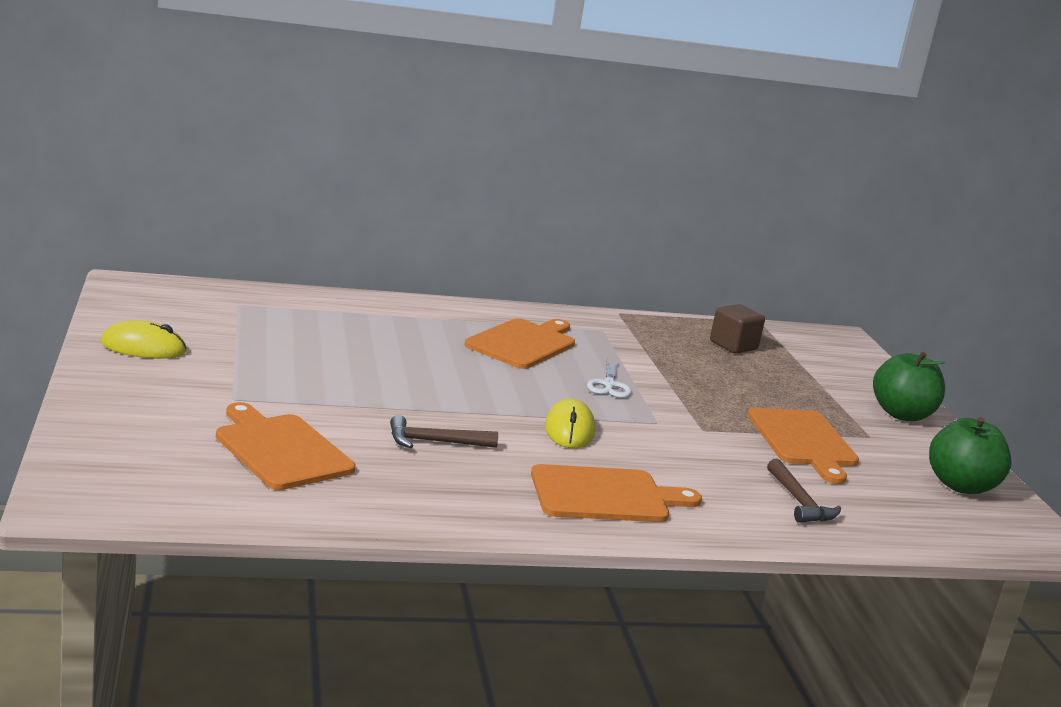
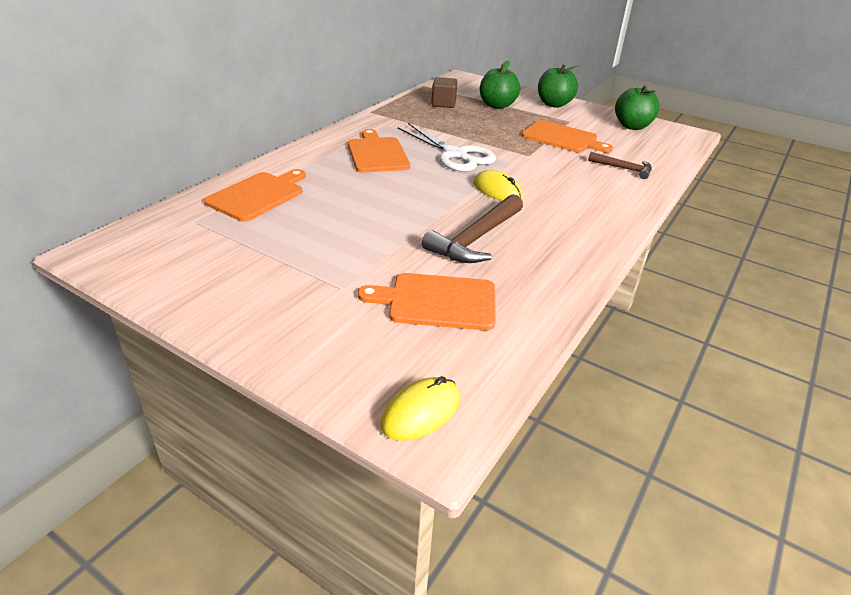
camera: 45 degrees left, 15 degrees up
(143, 347) = (213, 293): yellow mouse -> yellow mouse (421, 412)
(434, 442) = (476, 239): brown hammer -> brown hammer, size x1.69
(605, 495) = (582, 216): orange cutting board -> orange cutting board (258, 195)
(609, 385) = (455, 155): white scissors -> white scissors, size x1.94
(806, 378) = (497, 105): none -> green apple

